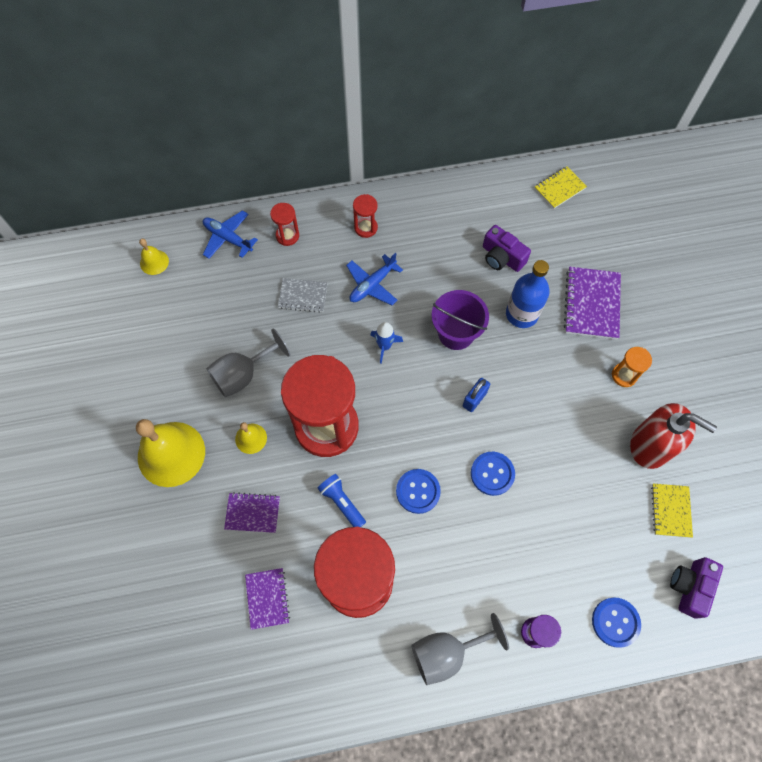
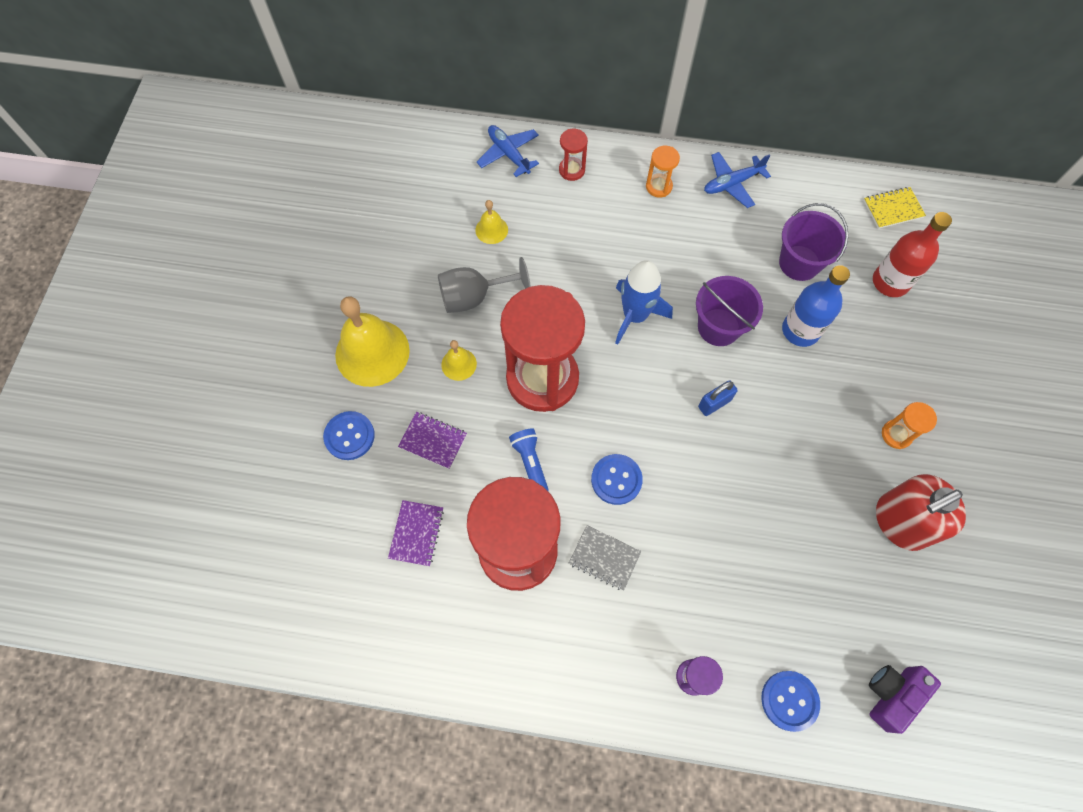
camera: 20 degrees right, 0 degrees up
(154, 262) = (425, 155): yellow bell -> yellow bell (491, 230)
(303, 296) = (565, 237): grey notebook -> grey notebook (604, 558)
(365, 228) = (658, 186): red hourglass -> orange hourglass
(372, 285) = (644, 248): blue plane -> blue plane (732, 183)
(384, 346) = (635, 316): blue rocket -> blue rocket, size x1.69
(446, 652) = (586, 661): grey goblet -> none
(492, 474) = (705, 489): blue button -> blue button (349, 436)
(501, 257) = (799, 263): purple camera -> purple bucket
(578, 250) = (890, 282): none -> red bottle
(591, 304) = (885, 345): purple notebook -> none
(650, 446) = (900, 522): red soap dispenser -> red soap dispenser turned 105 degrees clockwise
(670, 510) = (899, 602): yellow notebook -> none

